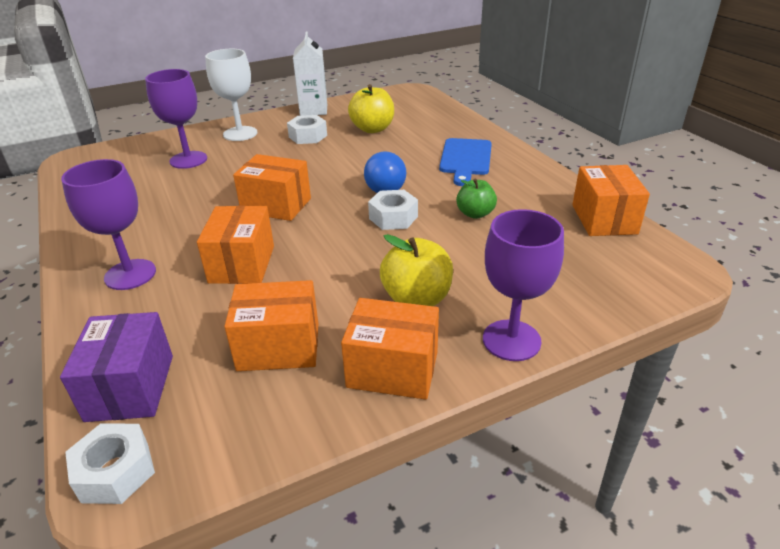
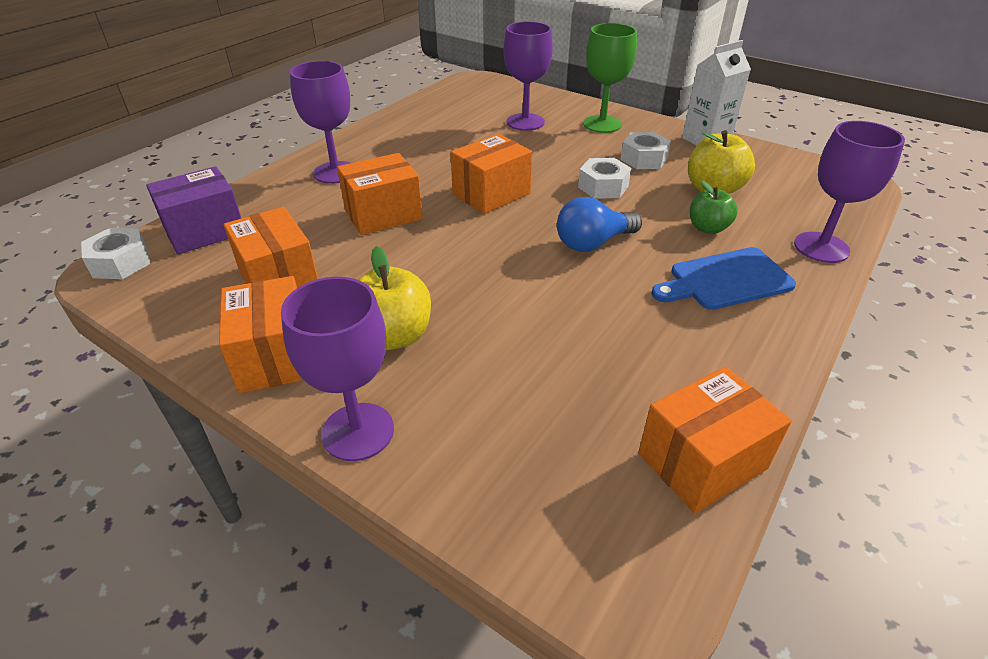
camera: 60 degrees right, 5 degrees up
(240, 134) = (602, 124): white goblet -> green goblet
(276, 205) = (491, 194): orange box -> orange box turned 60 degrees clockwise
(393, 217) = (532, 270): white nut -> white nut (603, 187)
(462, 124) = (821, 247): none -> purple goblet
(475, 214) = (597, 328): green apple -> green apple (707, 228)

